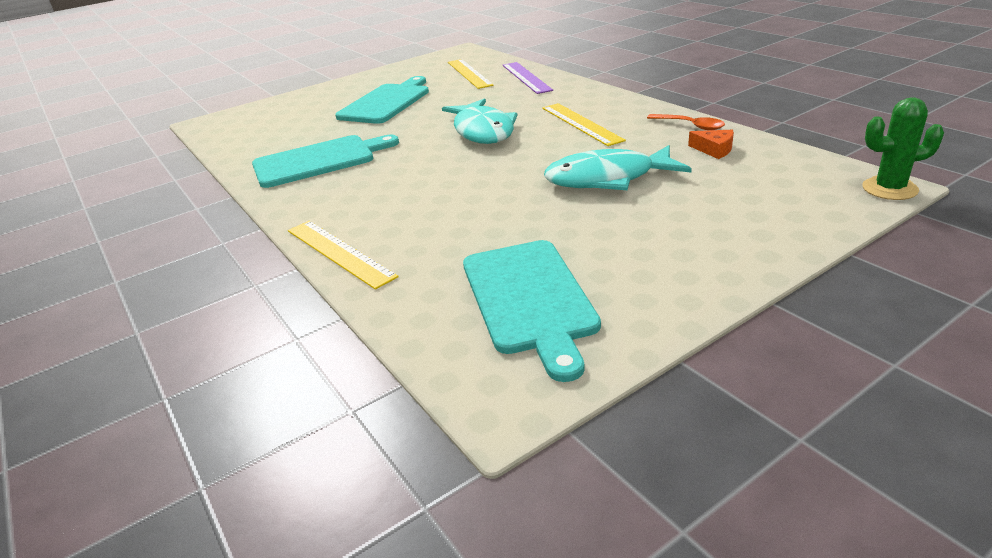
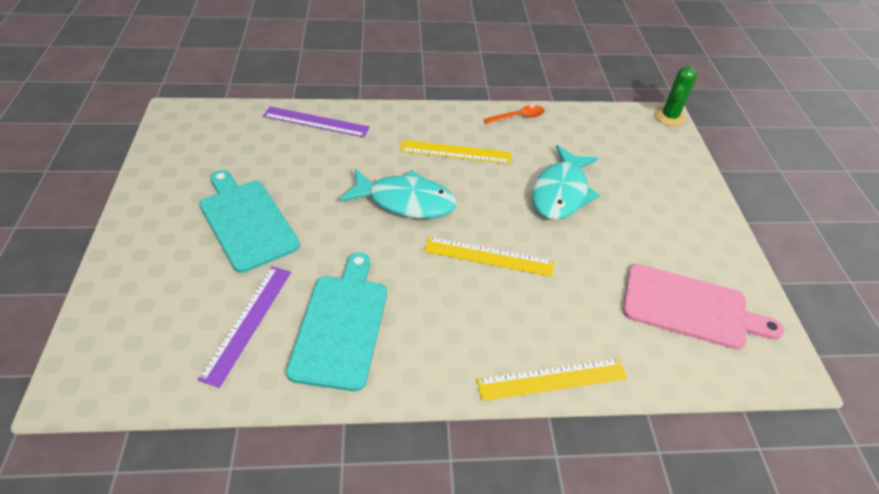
camera: 65 degrees left, 15 degrees up
(294, 137) = (248, 322): none -> purple ruler
(469, 73) = (251, 141): yellow ruler -> yellow ruler (489, 256)
(529, 299) = (690, 308): turquoise cutting board -> pink cutting board
(714, 149) = (564, 132): orange cheese -> none

